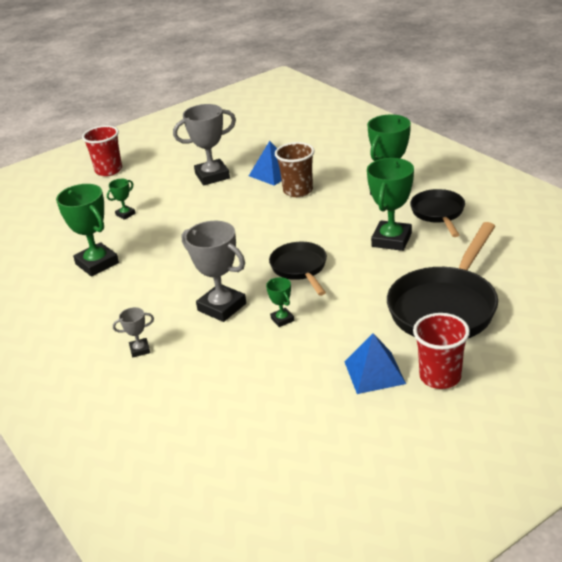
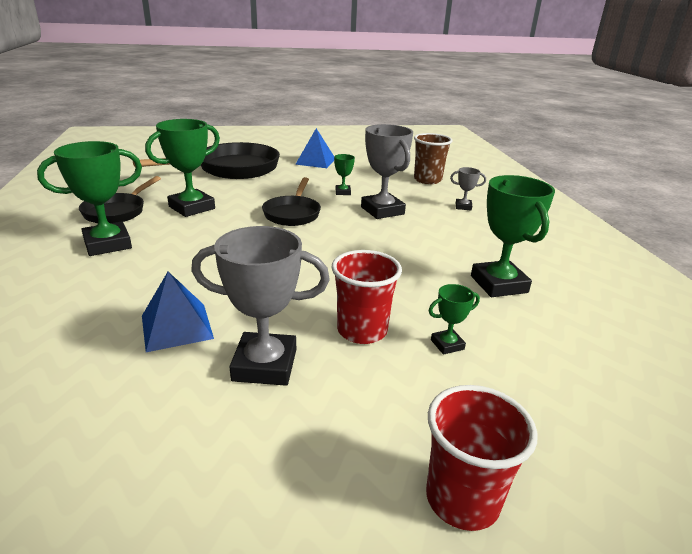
camera: 160 degrees left, 5 degrees down
(298, 191) = (189, 284): brown cup -> brown cup (427, 180)
(440, 377) = (284, 152): red cup -> red cup (362, 331)

